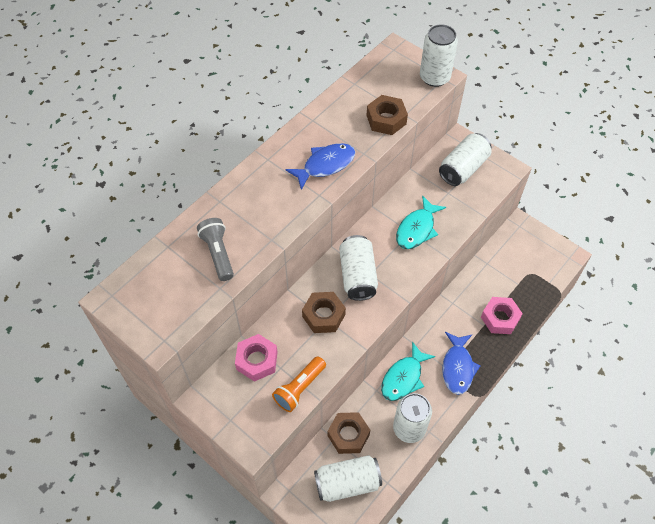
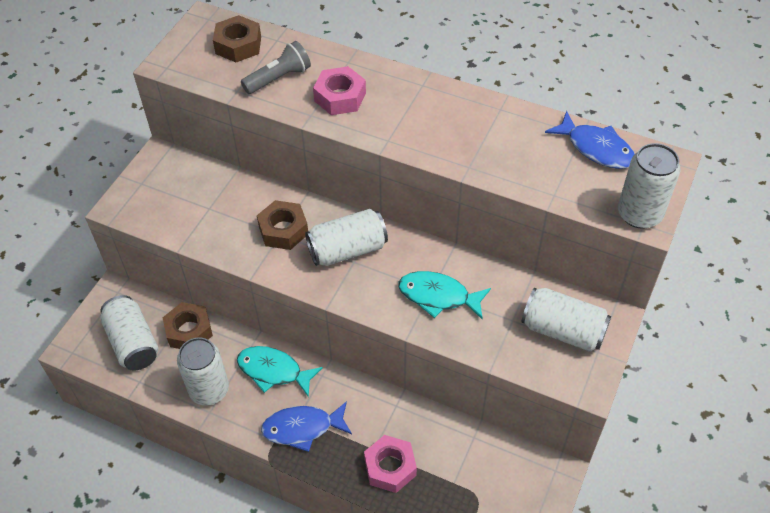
camera: 75 degrees right, 5 degrees down
(257, 360) = (213, 186): pink nut -> pink nut (340, 97)
(299, 388) = (187, 230): orange flashlight -> none
(325, 165) = (434, 136): blue fish -> blue fish (596, 148)
(386, 119) = (535, 177): brown nut -> brown nut (238, 45)

